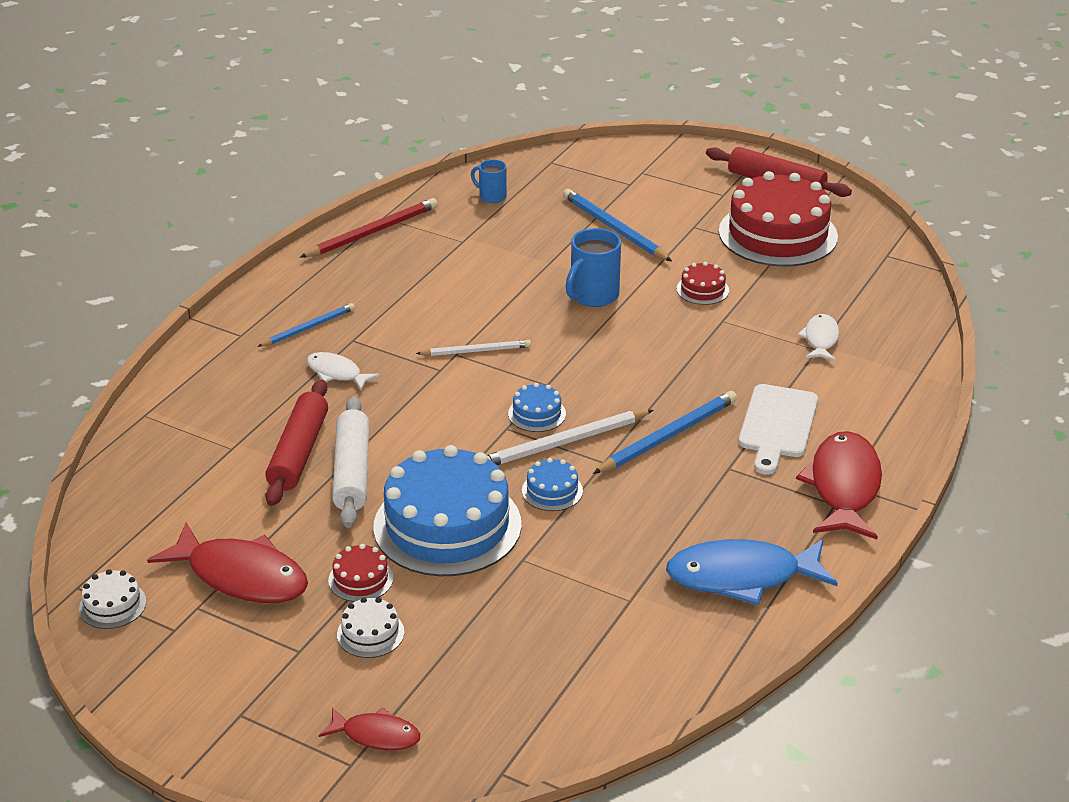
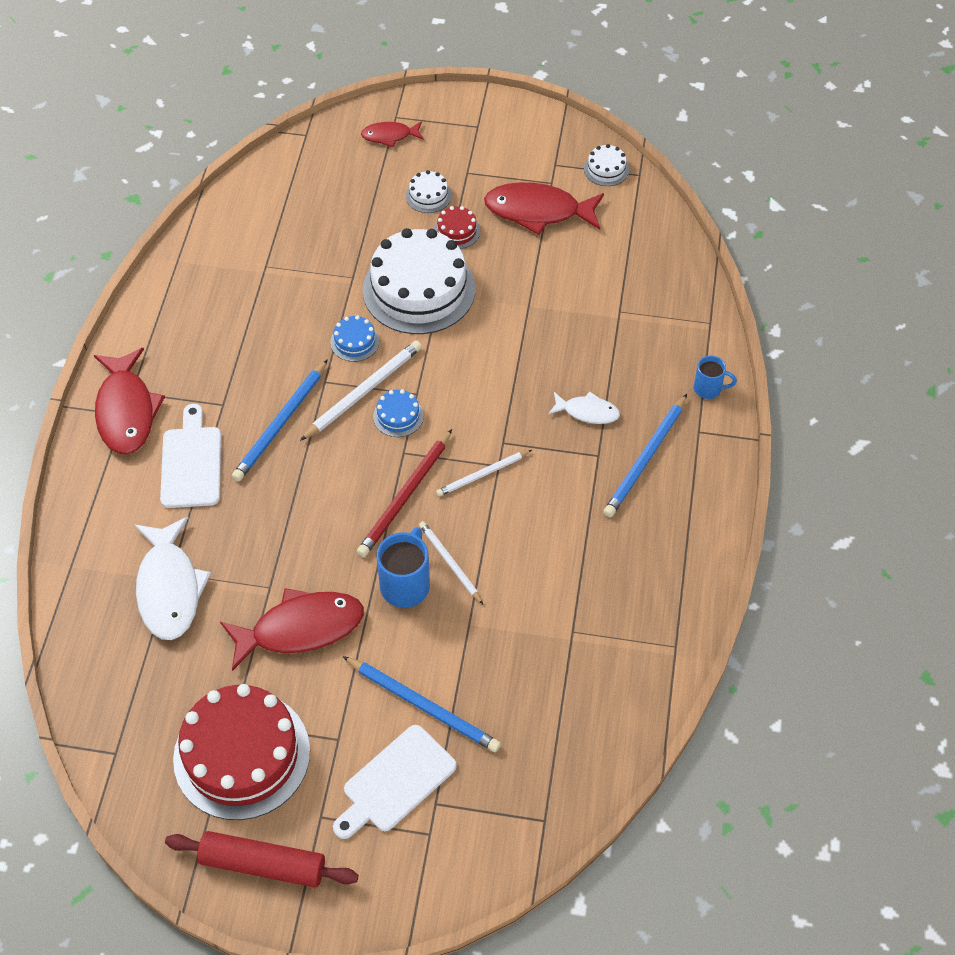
camera: 160 degrees right, 20 degrees up
(298, 453) = (566, 322): red rolling pin -> none
(308, 328) = (646, 458): blue pencil -> blue pencil, size x1.57
(352, 472) = (514, 316): white rolling pin -> none
(372, 232) = (671, 616): red pencil -> red pencil (406, 496)
(447, 525) = (419, 289): blue cake -> white cake
(491, 196) = (580, 723): blue mug -> blue mug (708, 388)
(544, 300) = (450, 563): none -> white pencil
(656, 198) = (395, 782): none -> white cutting board
(702, 290) = (300, 629): red cake -> red fish
(742, 576) = (191, 306): blue fish -> none
(820, 339) = (169, 588): white fish -> white fish, size x1.84

